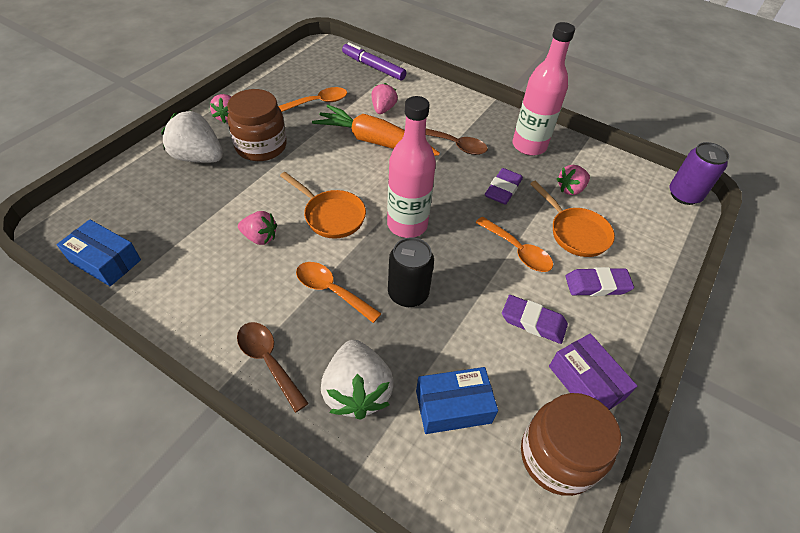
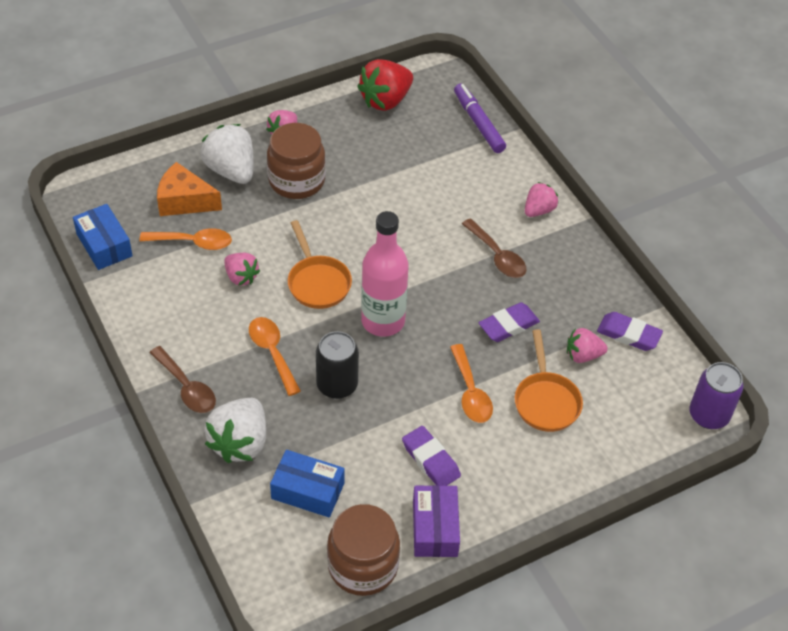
camera: 30 degrees right, 0 degrees up
(168, 195) = (184, 201): none -> orange cheese
(268, 361) = (186, 387): brown spoon -> brown spoon turned 150 degrees clockwise
(295, 72) = (385, 100): none -> red strawberry
(318, 102) = (386, 149): orange spoon -> orange spoon (193, 242)
(375, 141) = (414, 219): orange carrot -> none
(383, 109) = (450, 183): pink strawberry -> pink strawberry (539, 210)
(529, 146) = (580, 289): pink bottle -> none
(597, 285) = (521, 457): purple eraser -> purple eraser (628, 334)

